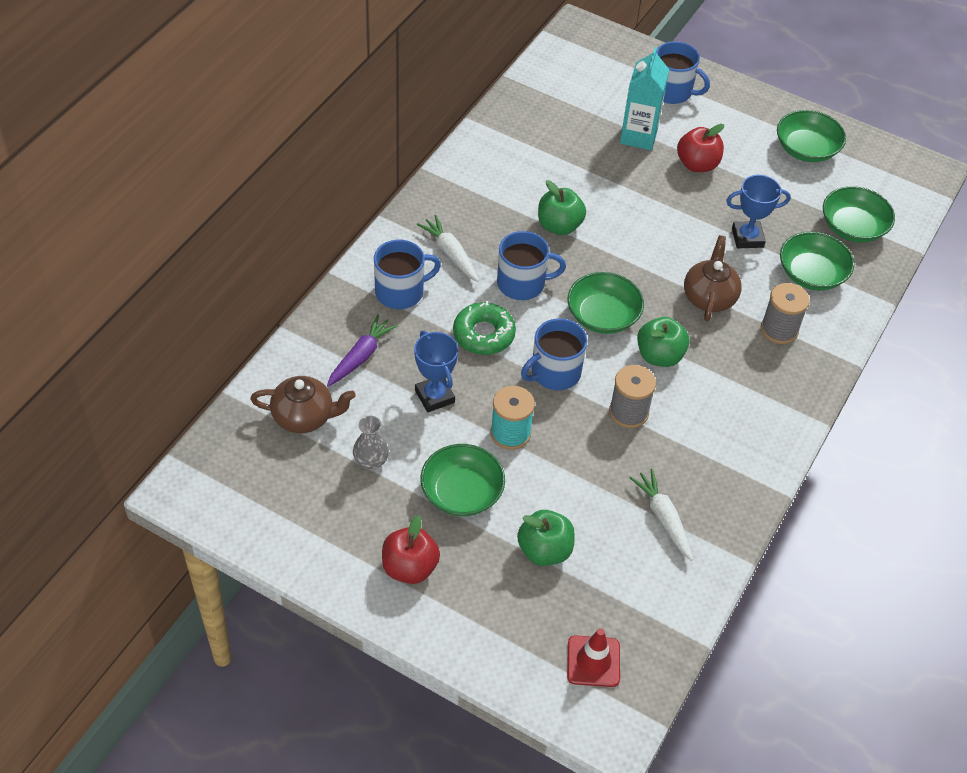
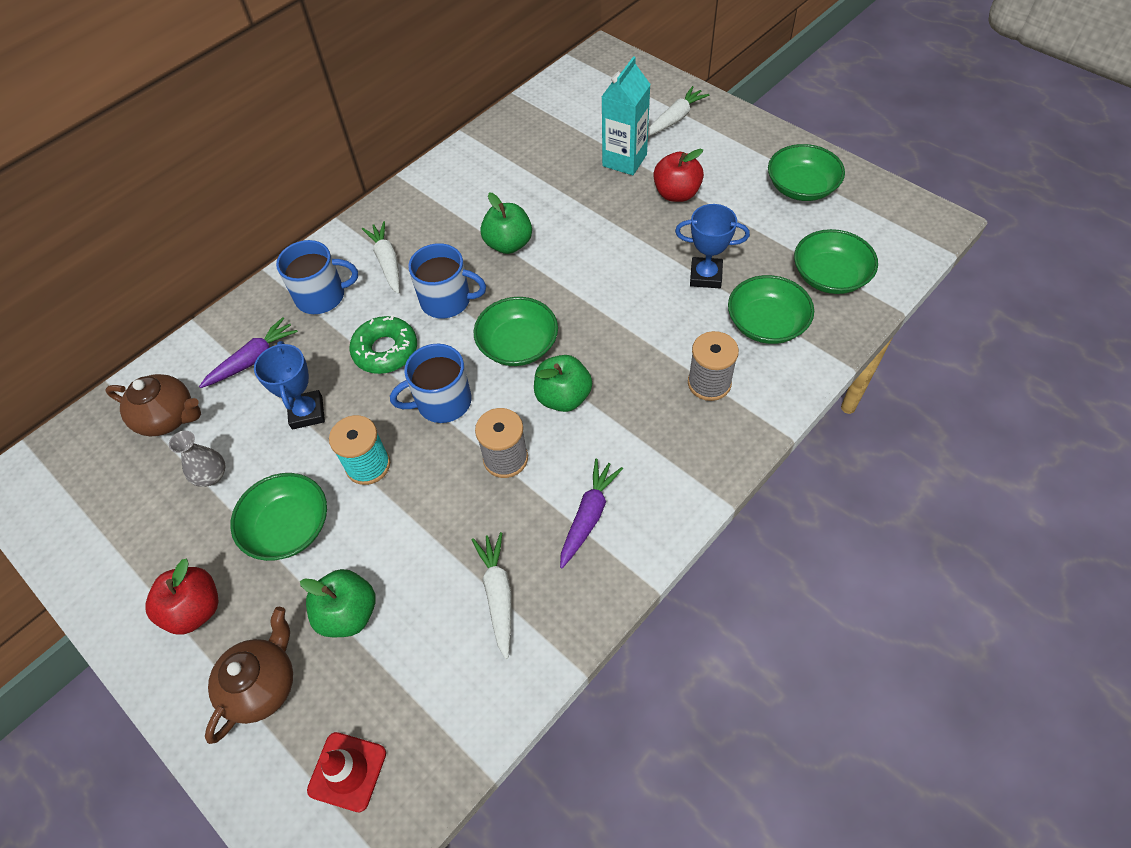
camera: 20 degrees right, 5 degrees up
(672, 91) = (675, 119): blue mug -> white carrot
(709, 297) = (641, 337): brown teapot -> brown teapot (262, 685)
(715, 448) = (588, 516): none -> purple carrot

